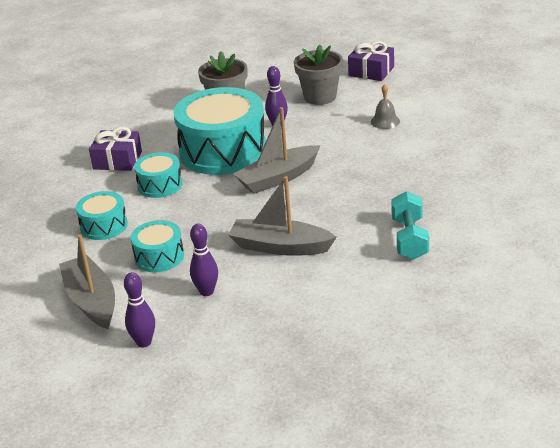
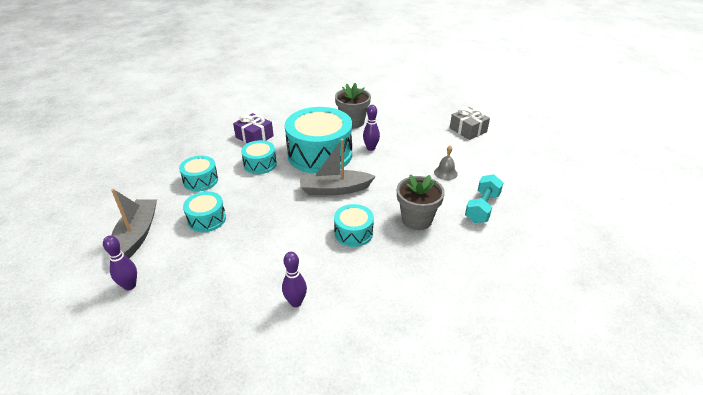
camera: 25 degrees right, 5 degrees up
(206, 292) = (206, 262): purple bowling pin -> purple bowling pin (296, 302)
(280, 247) = (285, 247): grey boat -> none
(320, 97) = (417, 137): grey flower pot -> grey flower pot (417, 219)
(340, 208) = (353, 233): none -> turquoise drum
(371, 71) = (468, 130): purple gift -> grey gift
(409, 239) = (379, 284): turquoise dumbbell -> turquoise dumbbell (482, 208)

